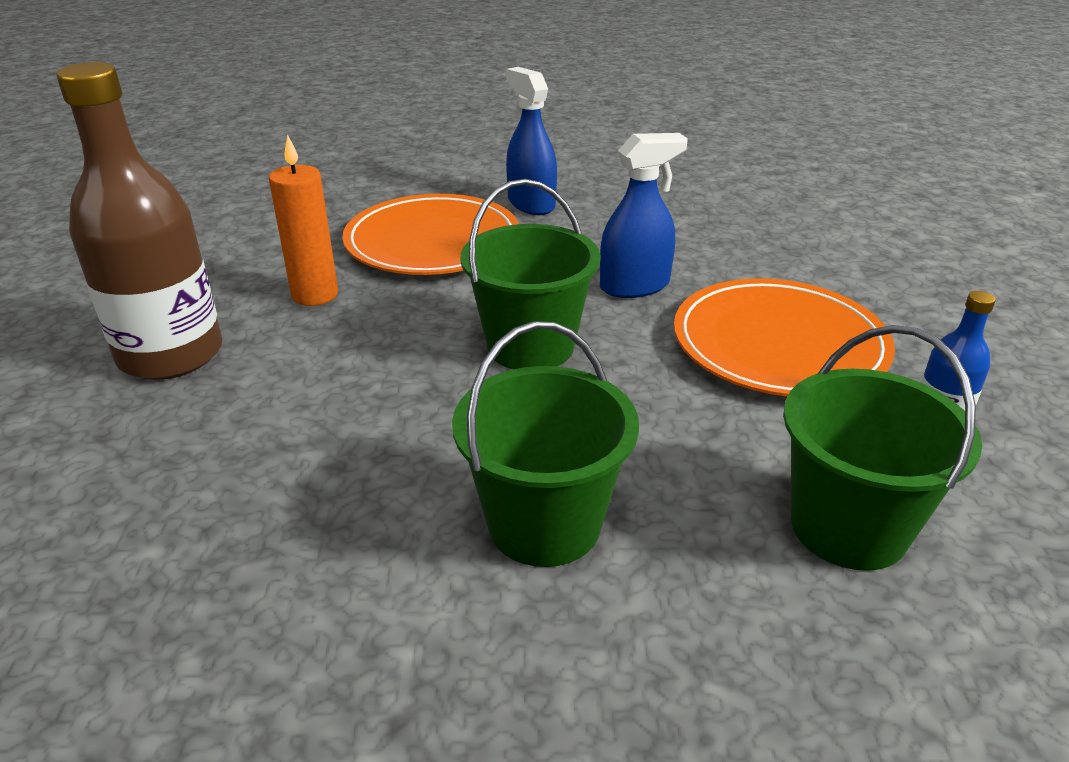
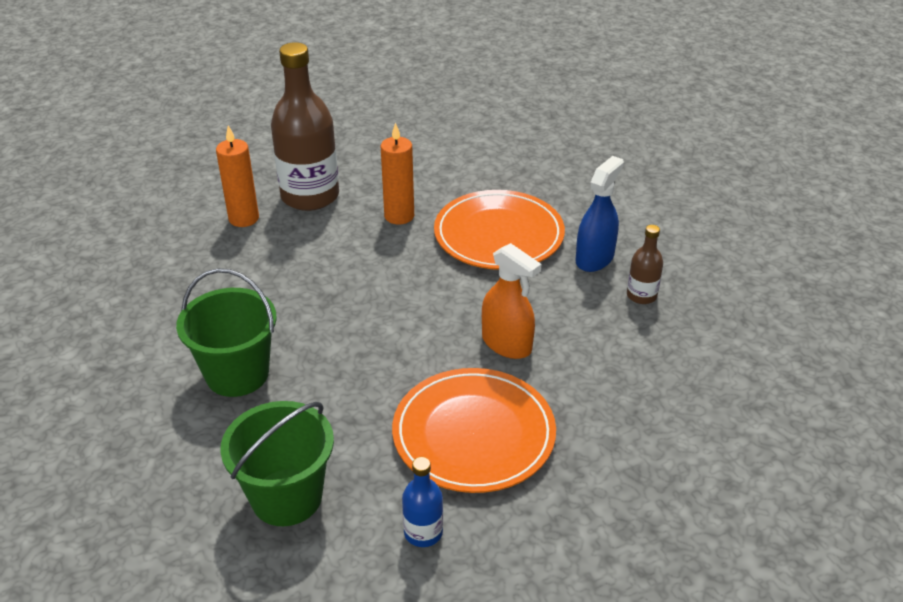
camera: 65 degrees right, 5 degrees up
(140, 433) = (244, 218): none -> orange candle
(530, 346) = (397, 319): green bucket -> none
(612, 198) = (641, 295): none -> brown bottle
(634, 286) = (506, 344): blue spray bottle -> orange spray bottle

